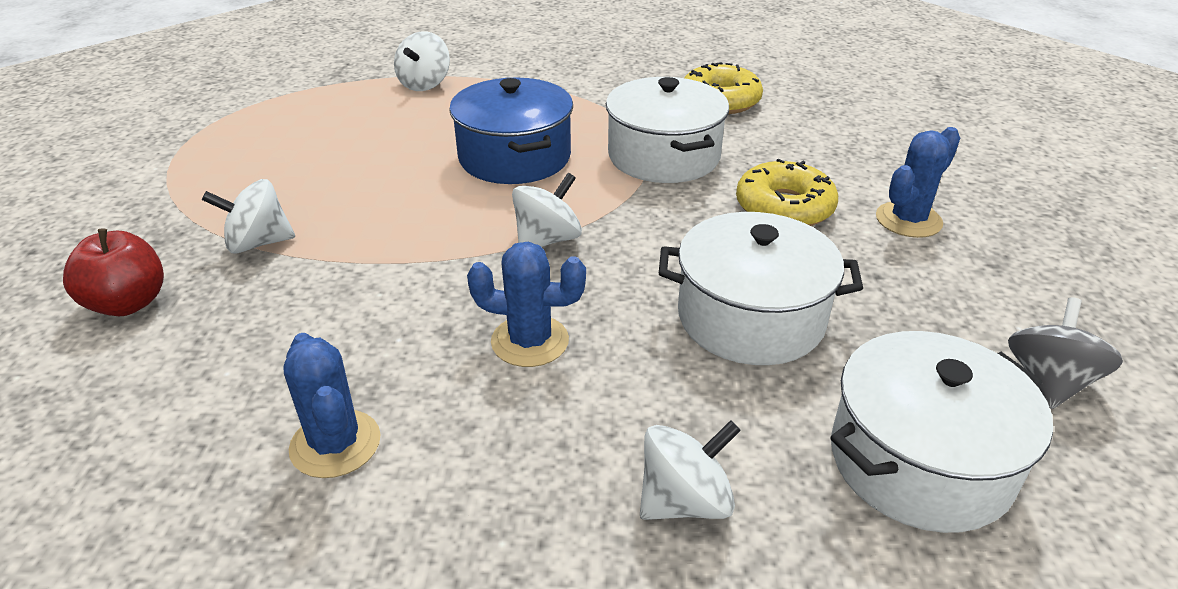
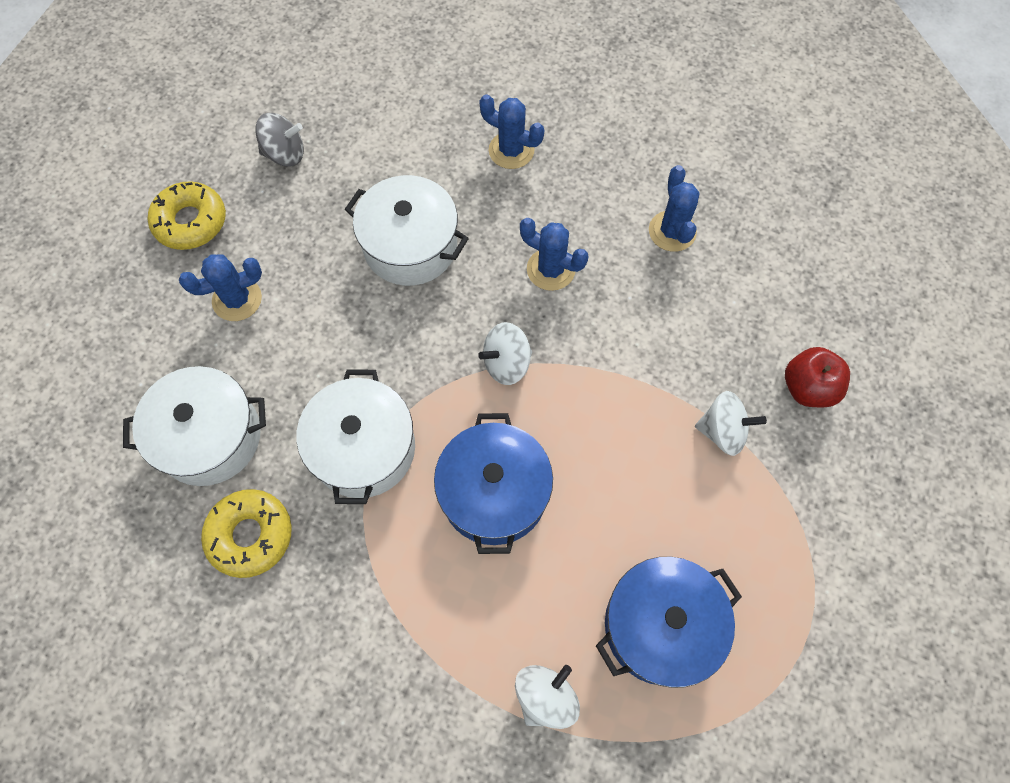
camera: 160 degrees left, 30 degrees up
(329, 124) = (660, 626): none -> blue pot
(684, 501) = (511, 150): white spinning top -> blue cactus
(784, 207) = (313, 343): yellow donut -> yellow donut (191, 222)
(920, 461) = (390, 135): white pot -> white pot (210, 437)
(1049, 381) = (285, 154): grey spinning top -> grey spinning top turned 135 degrees counterclockwise

